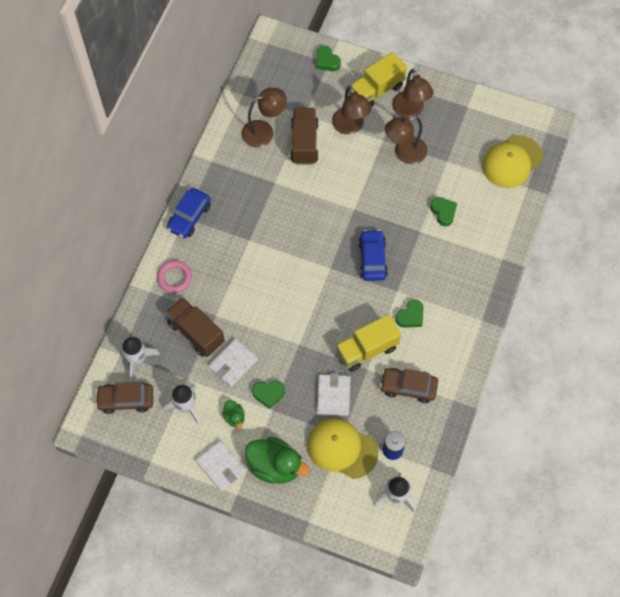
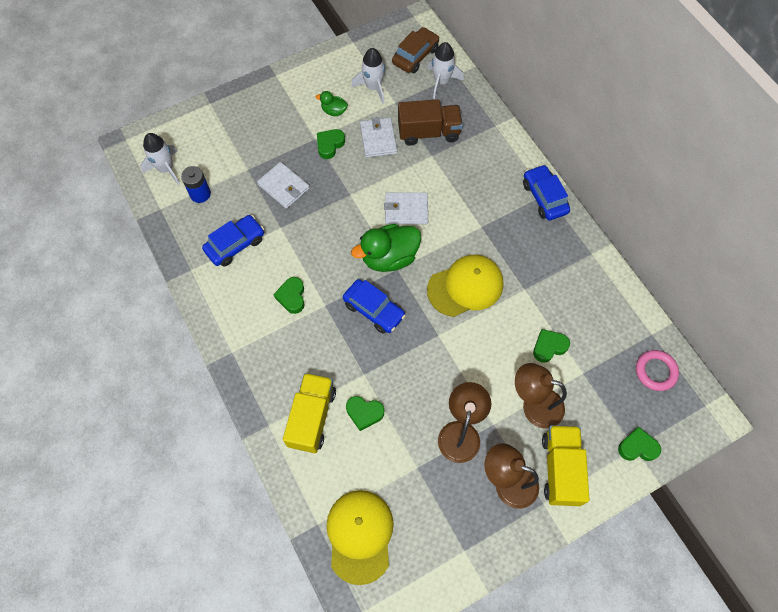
camera: 130 degrees right, 0 degrees up
(174, 278) = (492, 149): pink ring -> pink ring (655, 371)
(221, 466) = (305, 79): white wallet -> white wallet (406, 210)
(264, 131) = (591, 321): brown lamp -> none
(275, 466) = (271, 111): green duck -> green duck (389, 257)
(304, 143) = (549, 347): brown truck -> green heart
(342, 448) = (238, 161): yellow cap -> yellow cap (465, 286)
(367, 349) = (297, 240): yellow truck -> yellow truck (312, 417)
(408, 387) = (235, 244): brown car -> blue car

